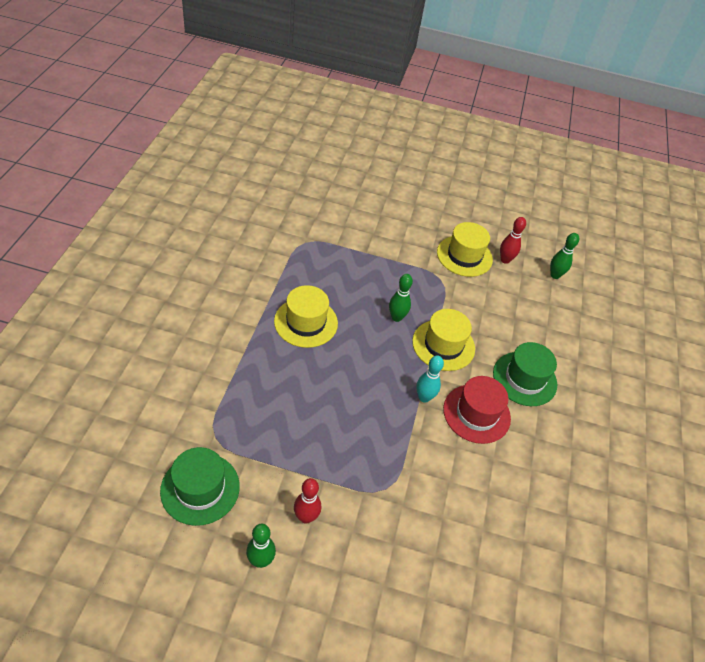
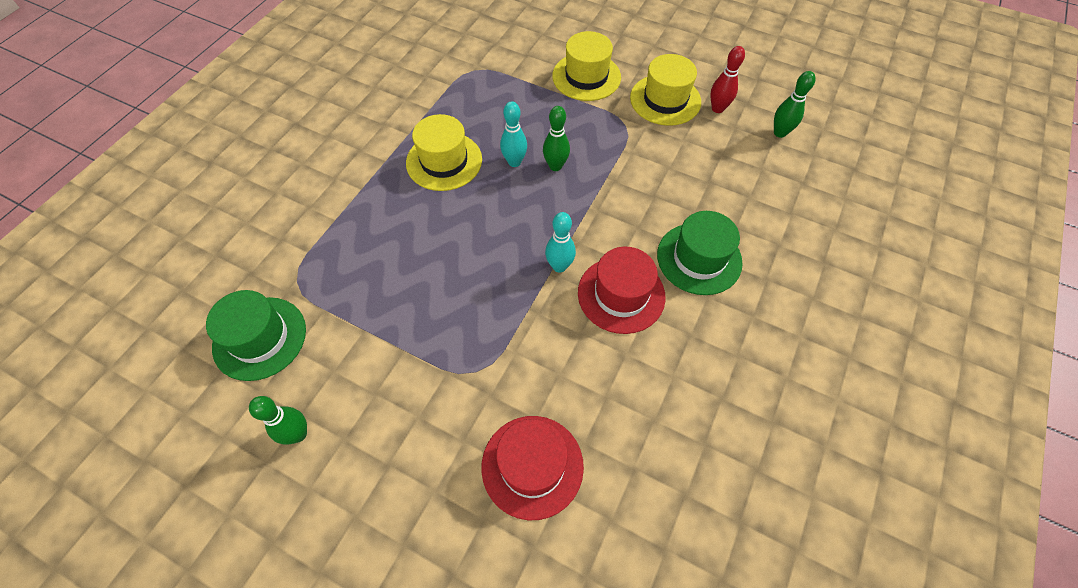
camera: 20 degrees right, 10 degrees up
(306, 517) = (368, 391): red bowling pin -> none
(363, 317) = (514, 162): none -> turquoise bowling pin
(443, 345) = (604, 205): yellow hat -> yellow hat (586, 77)
(451, 553) = (532, 466): none -> red hat

